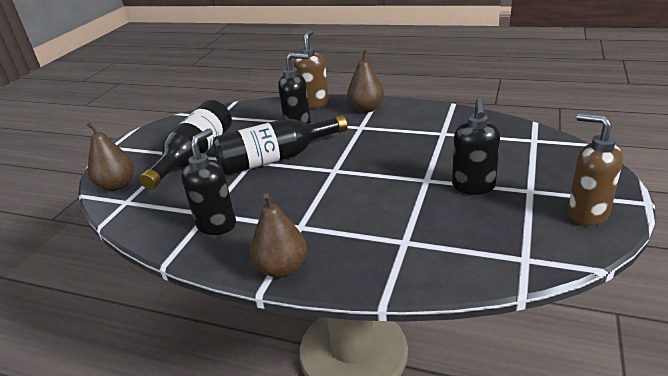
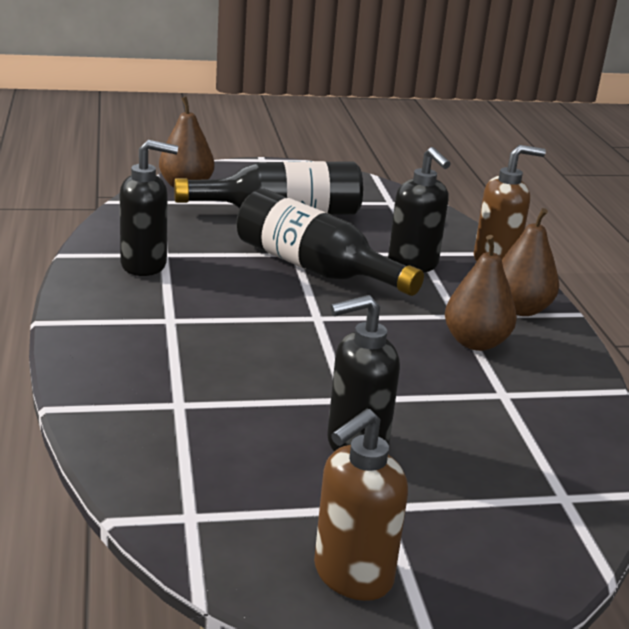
camera: 55 degrees right, 5 degrees down
(282, 268) = (83, 326): brown pear -> brown pear (475, 342)
(587, 213) = (352, 576): brown soap dispenser -> brown soap dispenser turned 150 degrees counterclockwise

